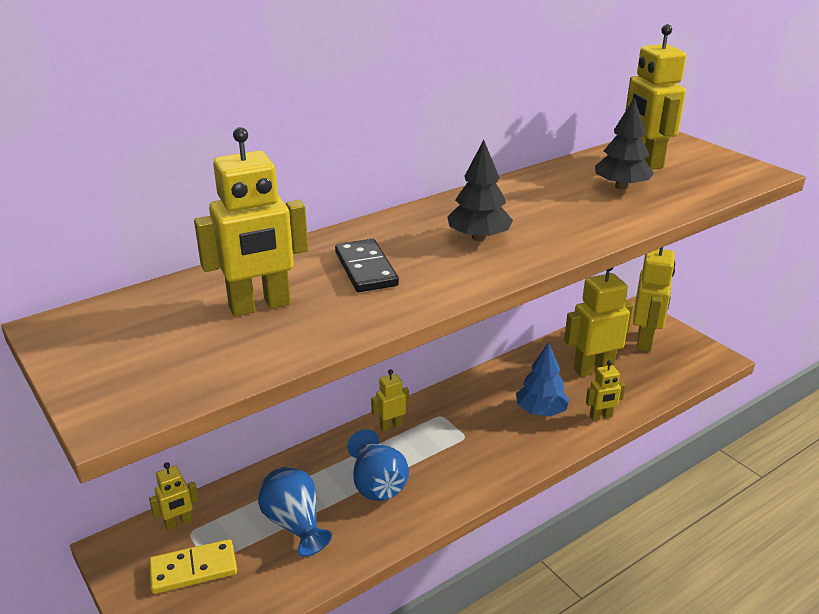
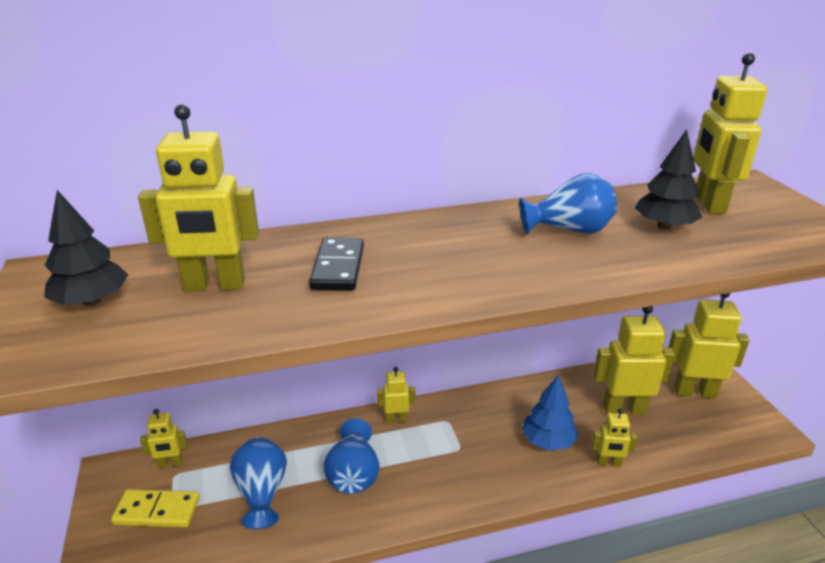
camera: 20 degrees right, 0 degrees up
(478, 237) = (472, 255): black tree -> black tree (91, 301)
(546, 202) = (569, 230): none -> blue vase
(645, 341) = (694, 392): yellow robot -> yellow robot turned 120 degrees counterclockwise

